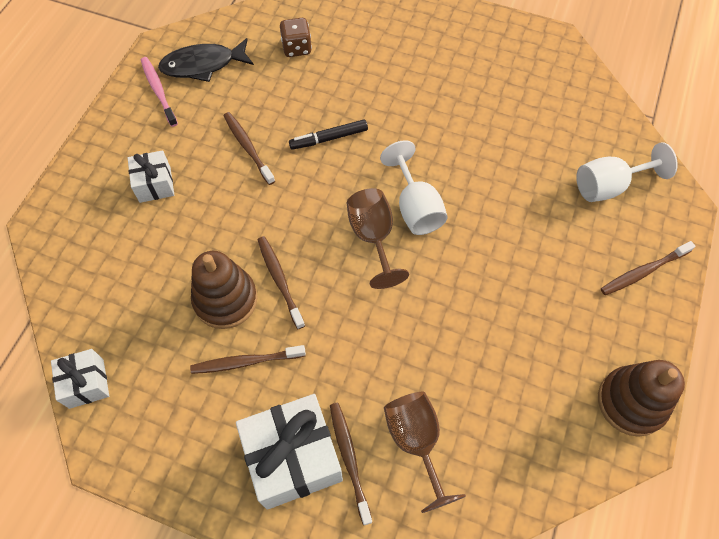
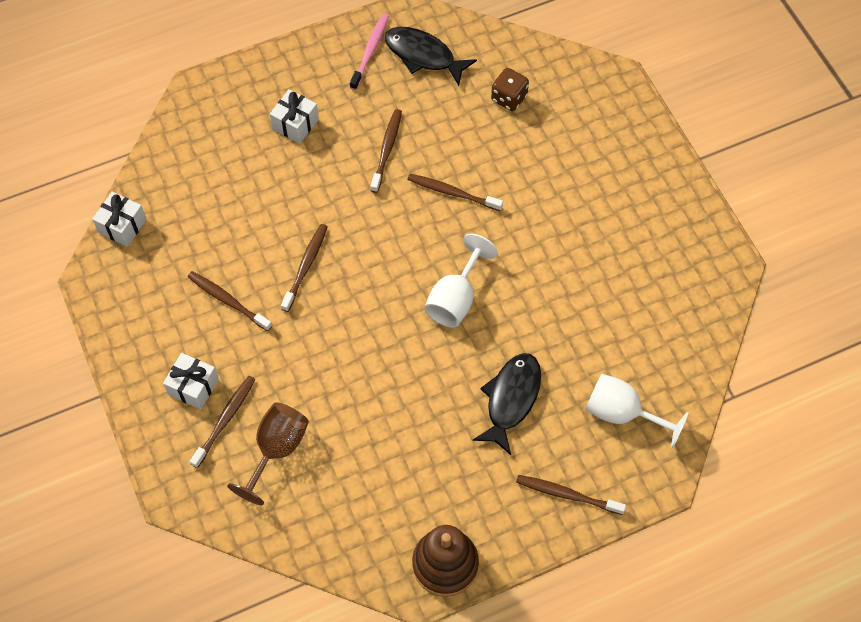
camera: 45 degrees right, 0 degrees up
(225, 299) = (258, 248): brown stacking toy -> none
(293, 458) = (193, 387): white gift -> white gift, size x0.55
(329, 138) = (452, 192): black marker -> brown toothbrush
(373, 238) = (400, 293): brown goblet -> none
(532, 241) = (511, 399): none -> black fish

